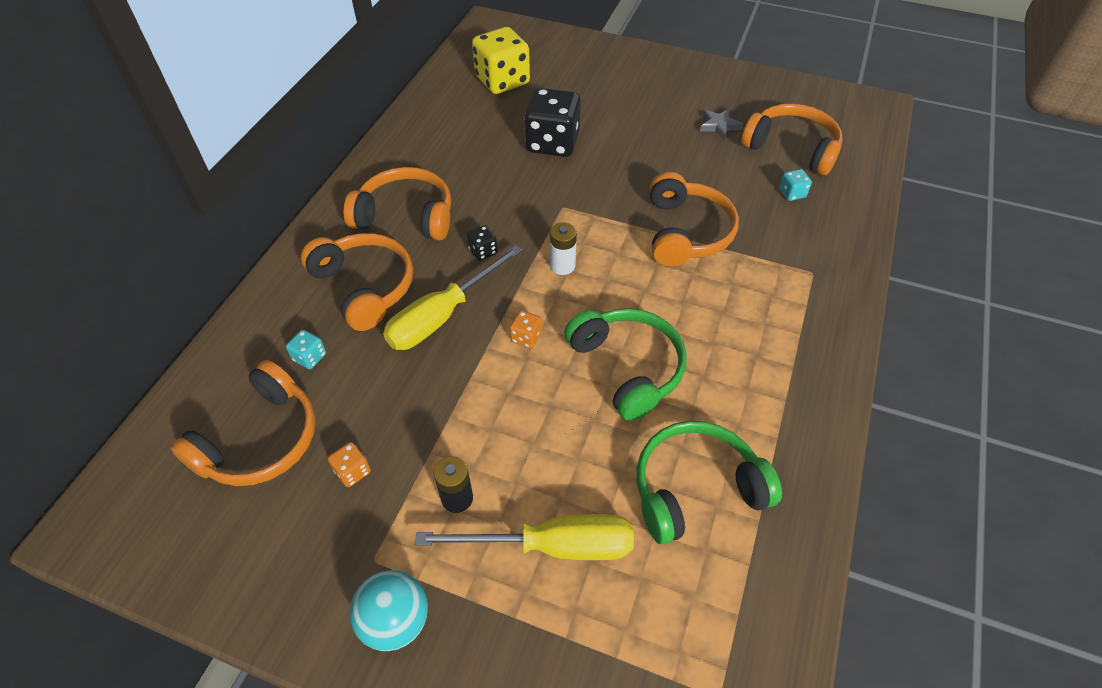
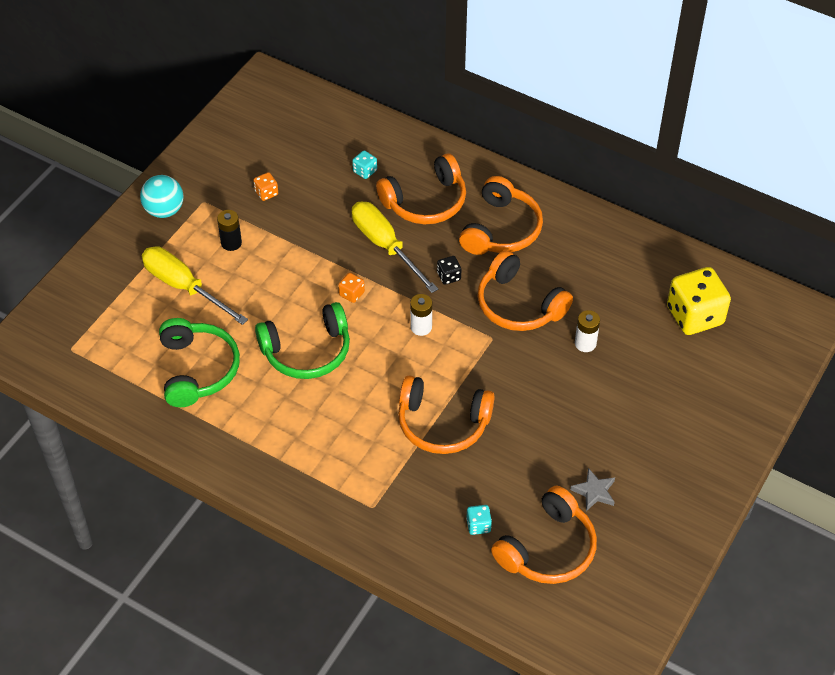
camera: 100 degrees right, 0 degrees up
(260, 440) = (303, 149): orange headphones -> orange headphones (518, 305)
(552, 143) = (585, 343): black dice -> white battery
(552, 546) = (184, 287): yellow screwdriver -> yellow screwdriver turned 120 degrees clockwise

